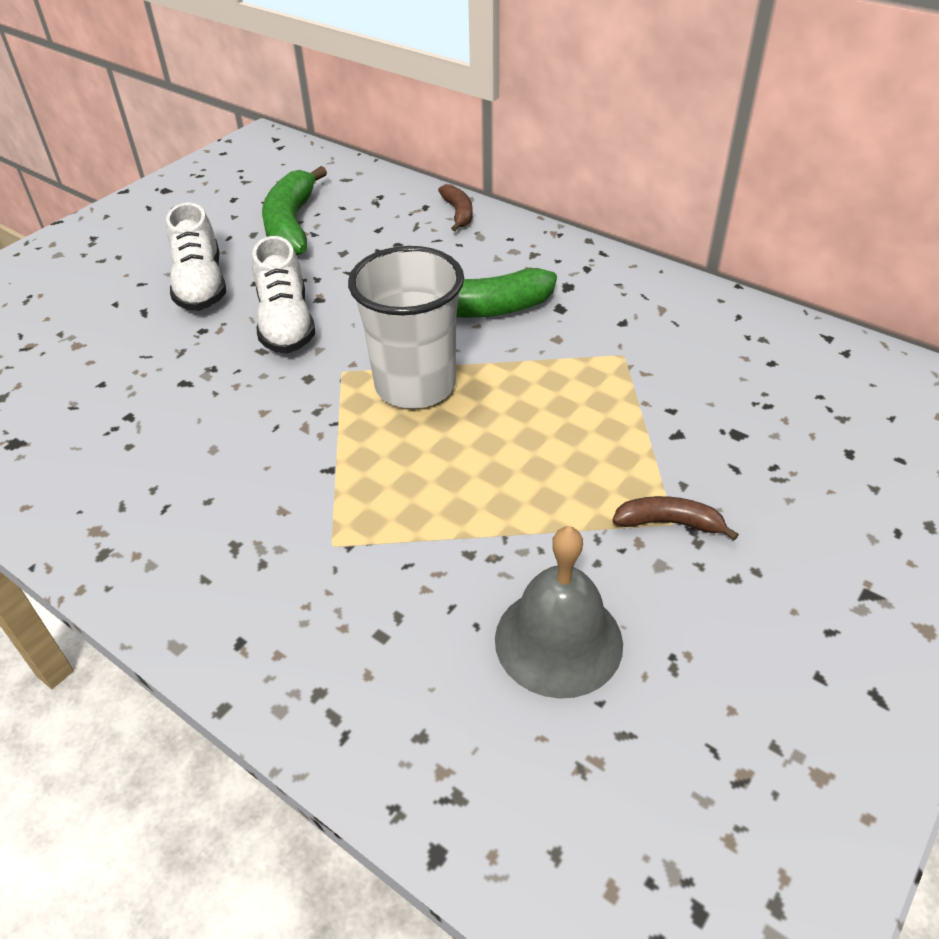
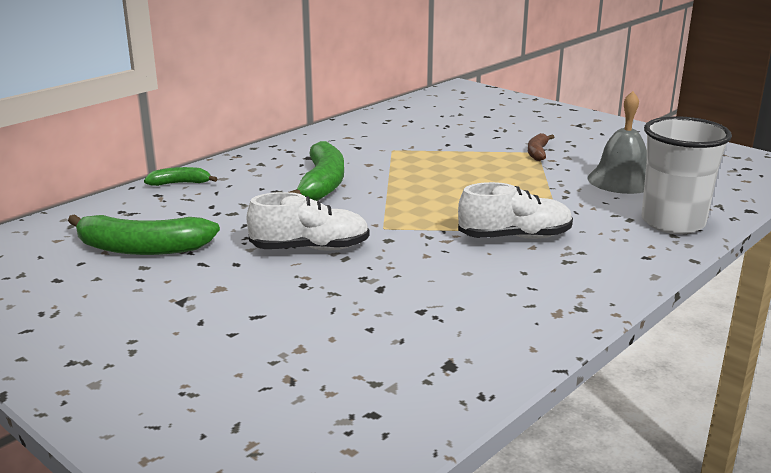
camera: 85 degrees left, 20 degrees down
(201, 285) = (225, 289): white shoe -> white shoe (515, 237)
(415, 385) = (408, 205): white cup -> white cup (672, 223)
(458, 213) = (180, 183): brown banana -> green banana

